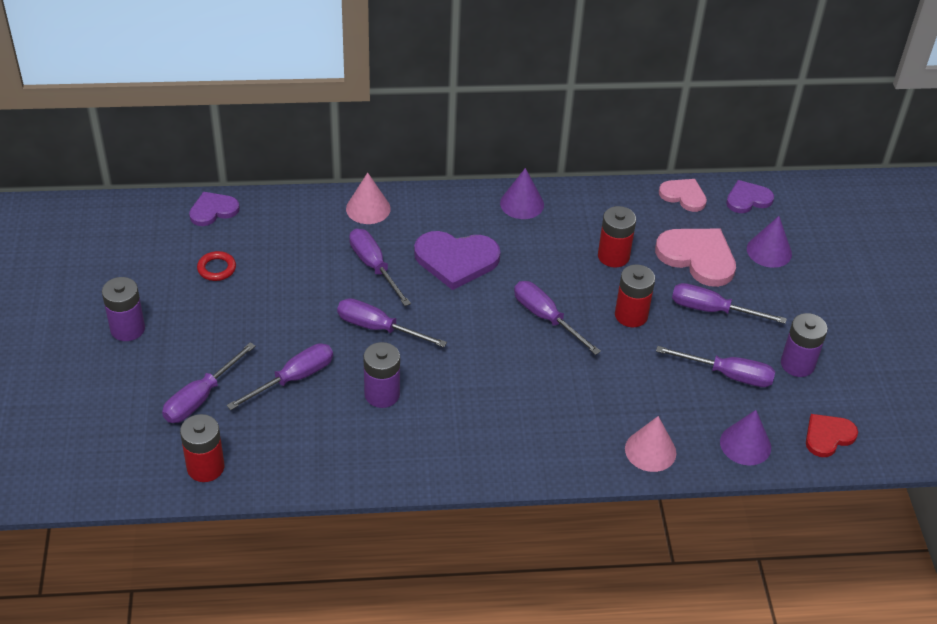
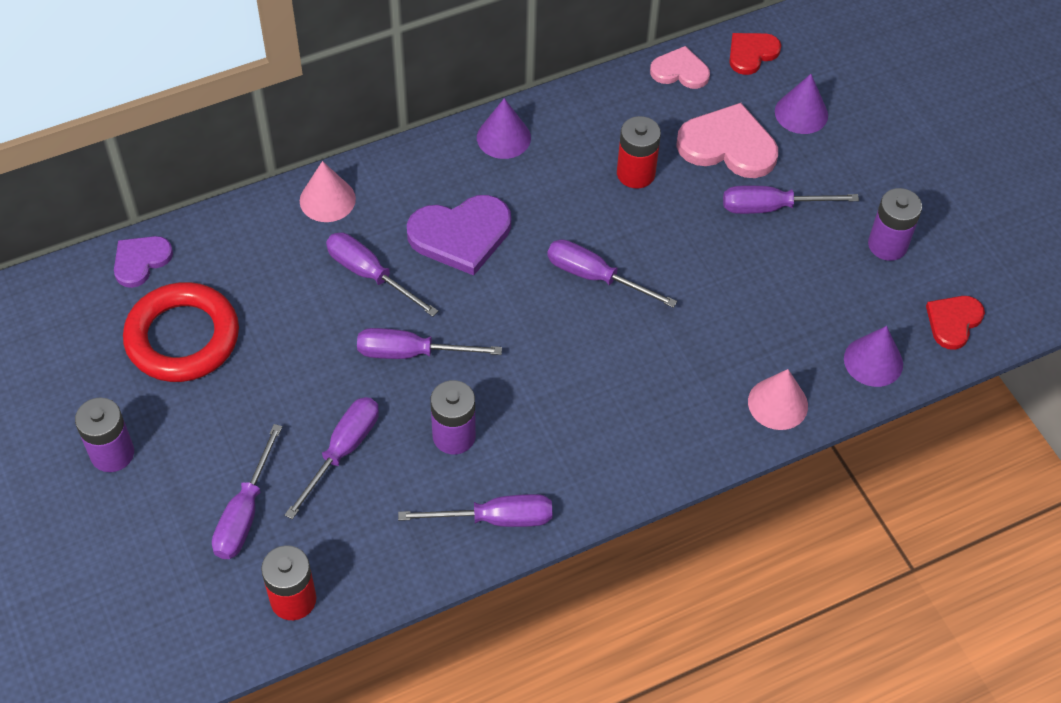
camera: 20 degrees left, 10 degrees up
(216, 268) = (182, 338): red ring -> red ring, size x2.33
(631, 315) = (686, 243): red battery -> none
(728, 375) = (820, 282): purple screwdriver -> purple screwdriver (495, 519)
(748, 199) = (751, 53): purple heart -> red heart

